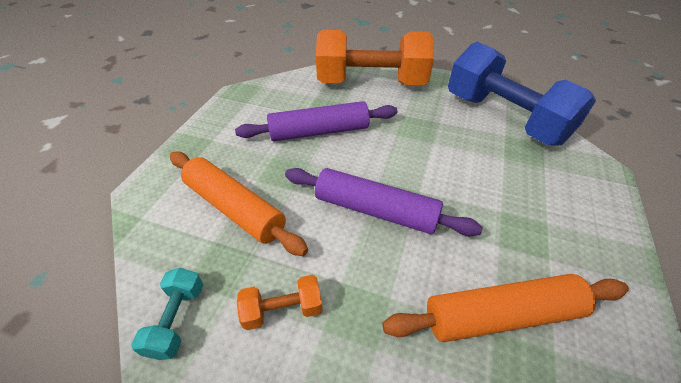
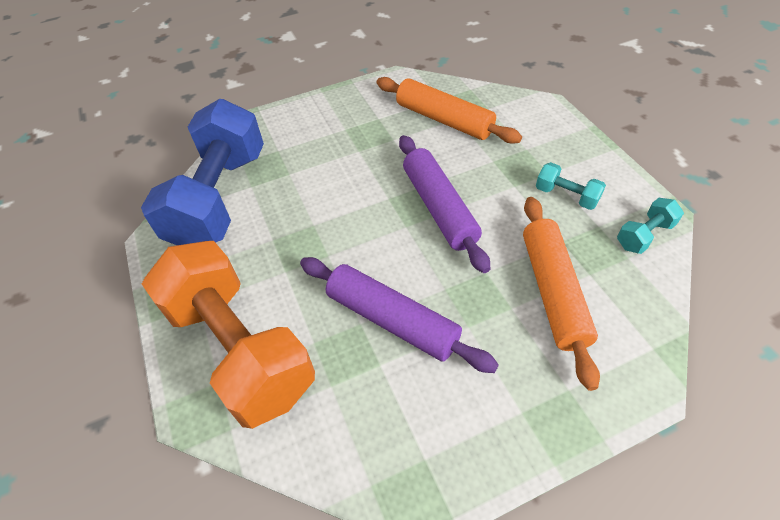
camera: 130 degrees left, 5 degrees up
(283, 310) = (566, 196): orange dumbbell -> turquoise dumbbell

